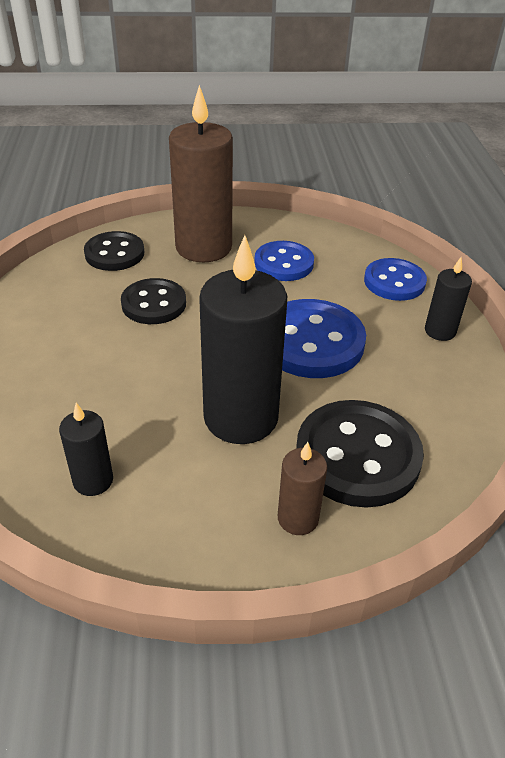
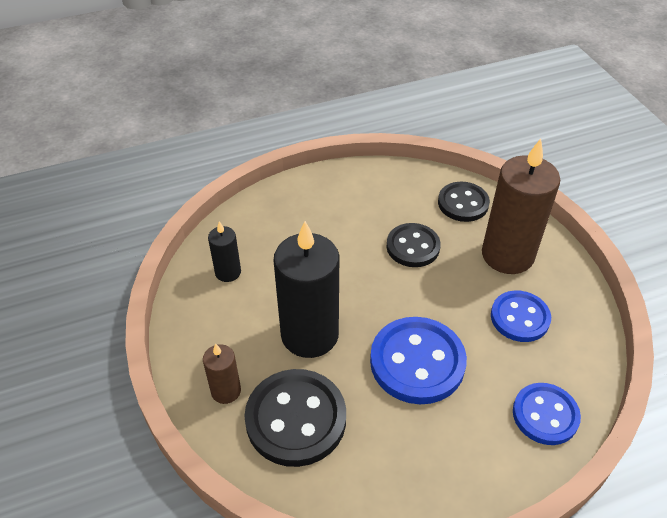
camera: 75 degrees right, 5 degrees up
(440, 331) = (485, 466): black candle -> none

